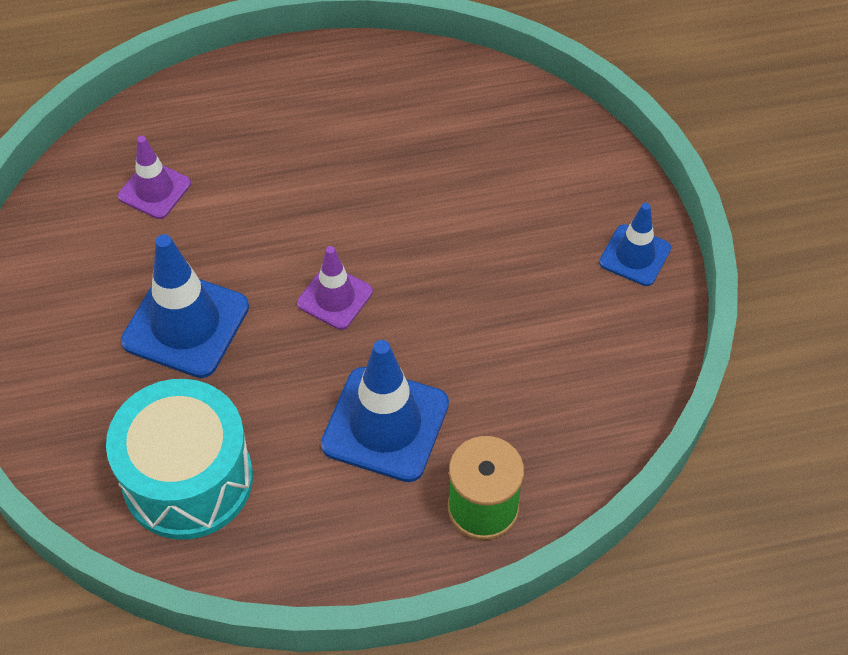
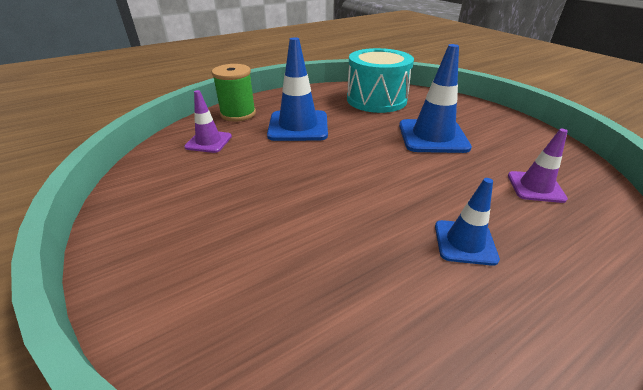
camera: 160 degrees right, 20 degrees down
(335, 297) = (360, 162): purple traffic cone -> purple traffic cone (208, 142)
(635, 255) = (134, 236): blue traffic cone -> blue traffic cone (465, 242)

